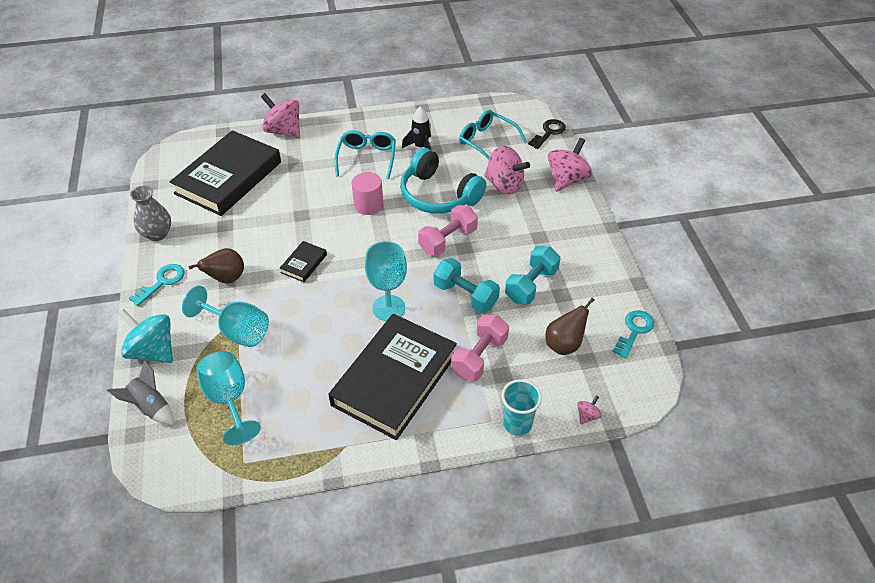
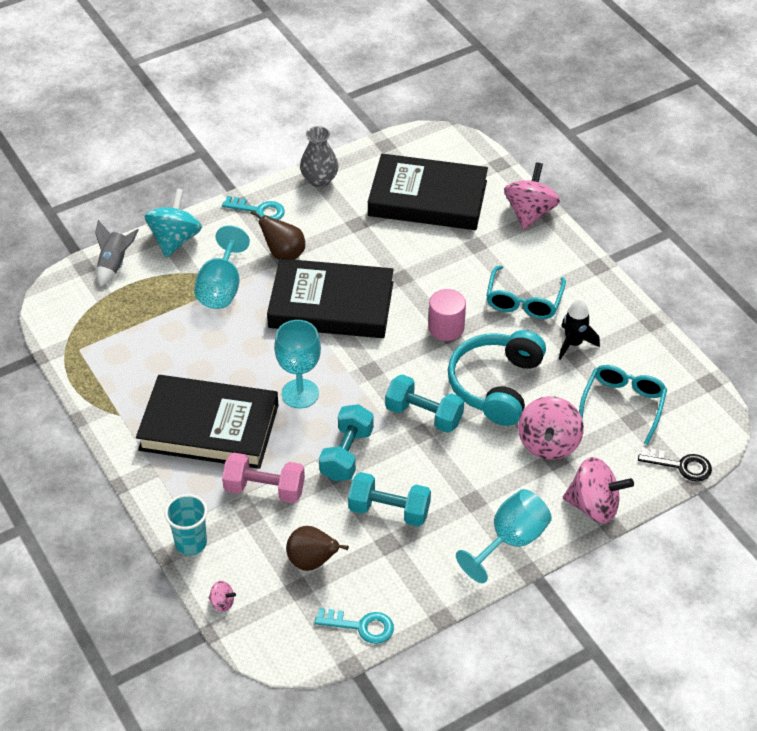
camera: 70 degrees right, 0 degrees up
(229, 399) = (141, 313): turquoise goblet -> turquoise goblet (510, 541)
(304, 263) = (331, 305): black book -> black book, size x2.43
(367, 158) = (524, 300): turquoise glasses -> turquoise glasses turned 120 degrees clockwise
(447, 240) = (424, 415): pink dumbbell -> turquoise dumbbell

